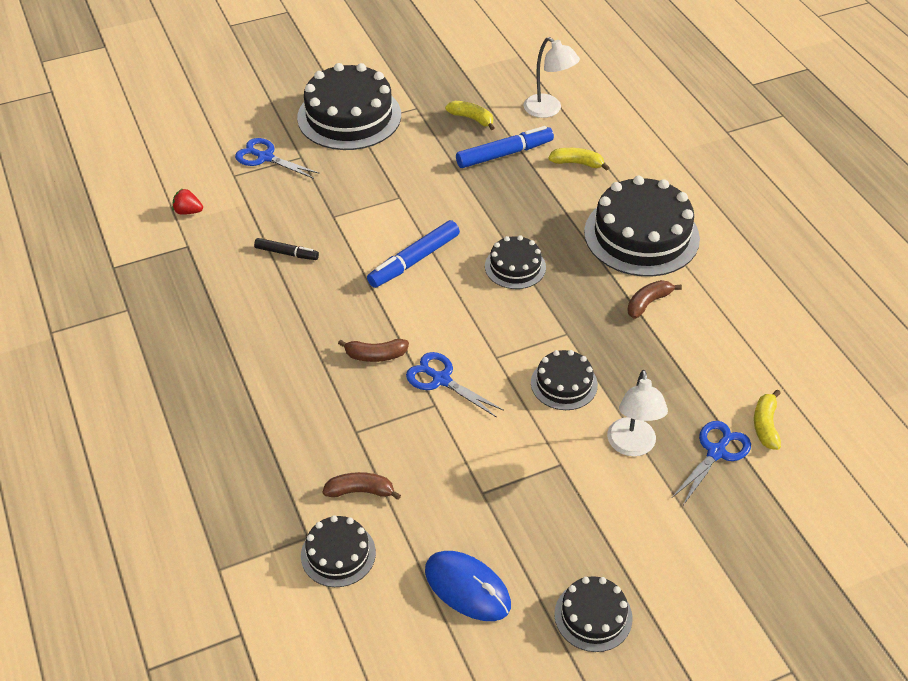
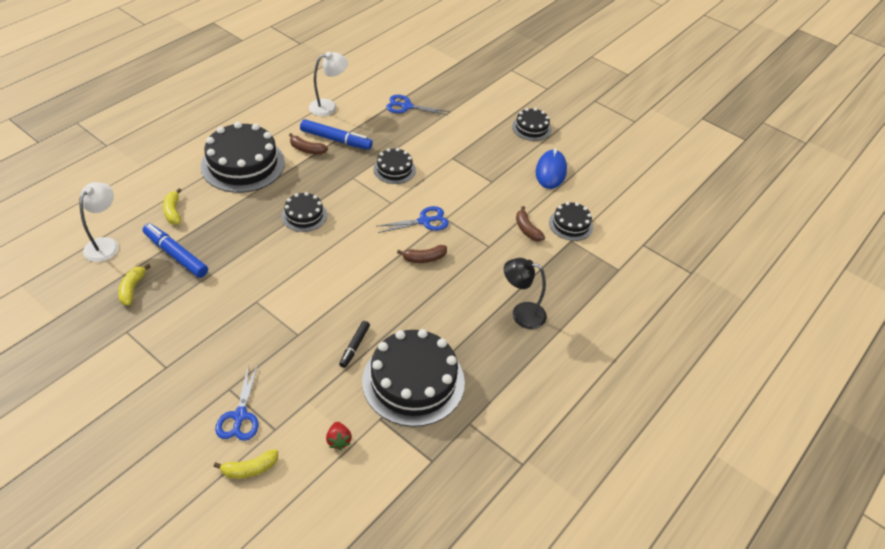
camera: 120 degrees left, 0 degrees up
(226, 416) = (521, 314): none -> black lamp
(287, 253) = (354, 346): black marker -> black marker turned 150 degrees counterclockwise
(349, 116) = (155, 376): black cake -> black cake (413, 381)
(375, 355) = (424, 258): brown banana -> brown banana turned 105 degrees clockwise
(414, 260) = (324, 269): blue marker -> blue marker (336, 140)
(441, 379) = (424, 221): blue scissors -> blue scissors turned 120 degrees counterclockwise
(632, 446) = (422, 135): white lamp -> white lamp (329, 106)
(765, 425) = (377, 93): yellow banana -> yellow banana (250, 469)

